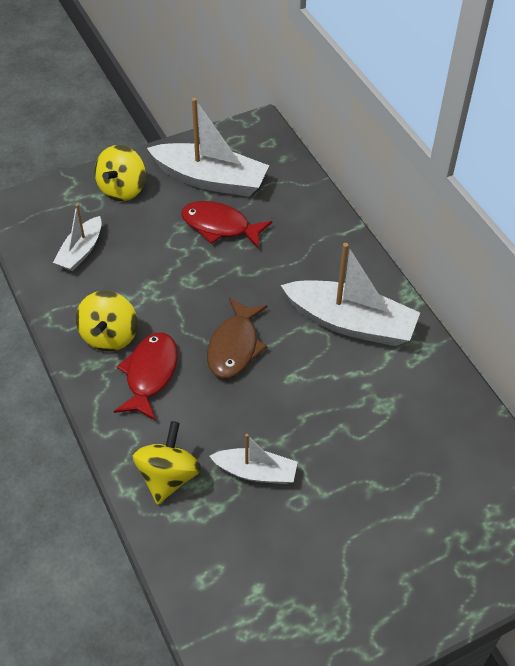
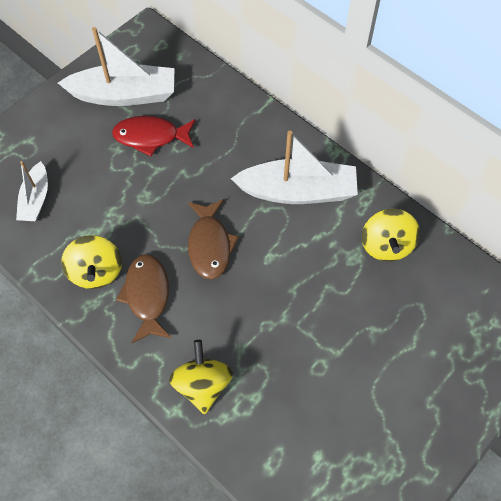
camera: 20 degrees left, 10 degrees up
(122, 189) = (48, 127): yellow spinning top -> yellow spinning top (386, 245)
(150, 374) = (147, 296): red fish -> brown fish
(255, 472) = (274, 353): white boat -> none

